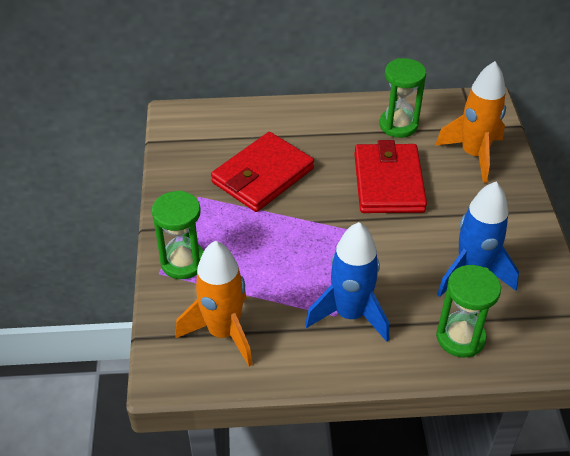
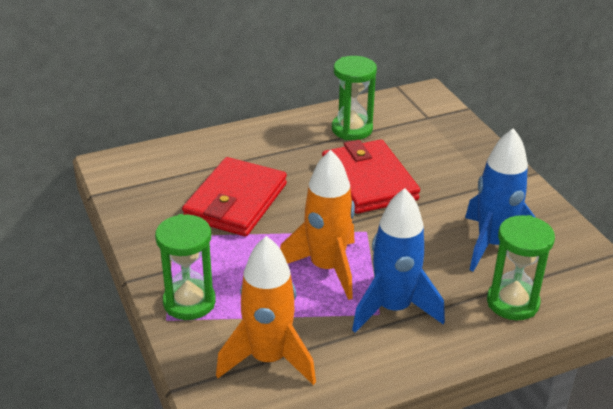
camera: 20 degrees left, 10 degrees down
(473, 155) = (438, 141): orange rocket -> orange rocket (326, 268)

